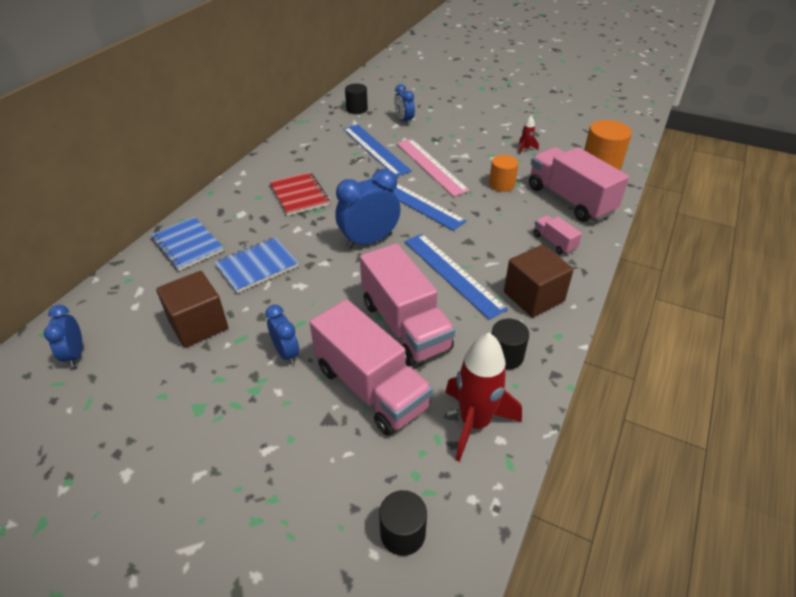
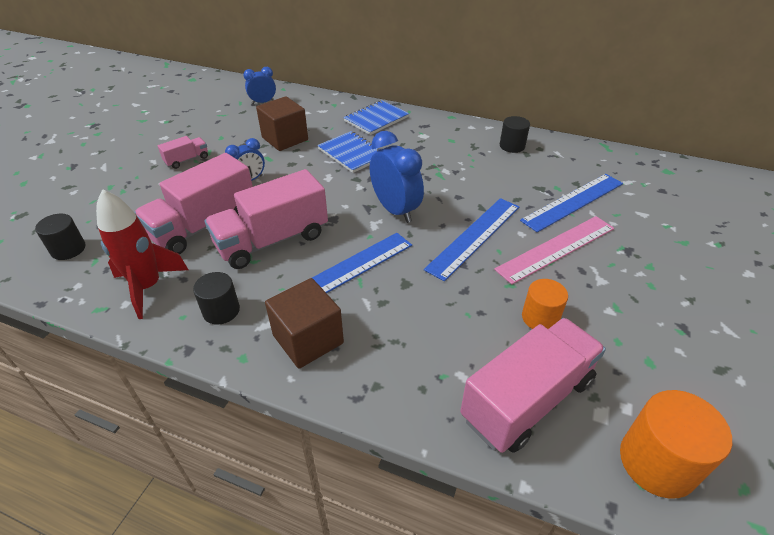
camera: 85 degrees right, 0 degrees up
(299, 195) = (461, 161): red notebook -> none
(357, 109) = (662, 180): black cylinder -> black cylinder (512, 146)
(404, 121) = (660, 220): blue clock -> none
(525, 149) = (658, 351): red rocket -> none
(554, 242) = (415, 369): pink truck -> pink truck (187, 160)

